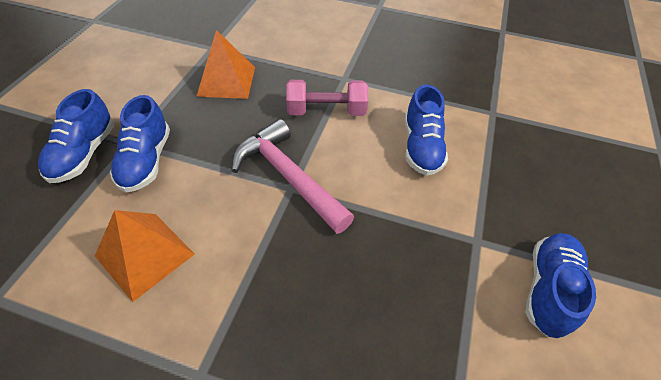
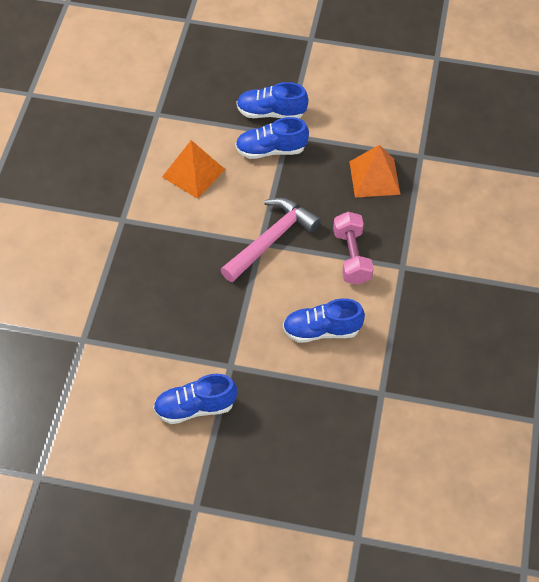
camera: 85 degrees right, 5 degrees up
(548, 289) = (195, 407): blue shoe -> blue shoe turned 150 degrees clockwise

